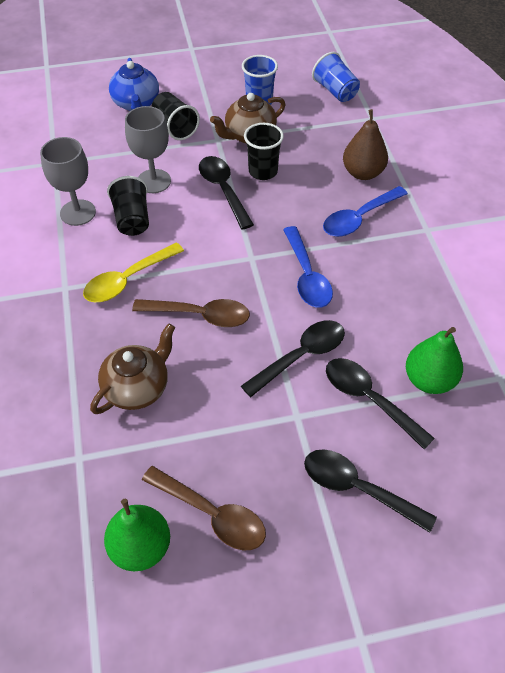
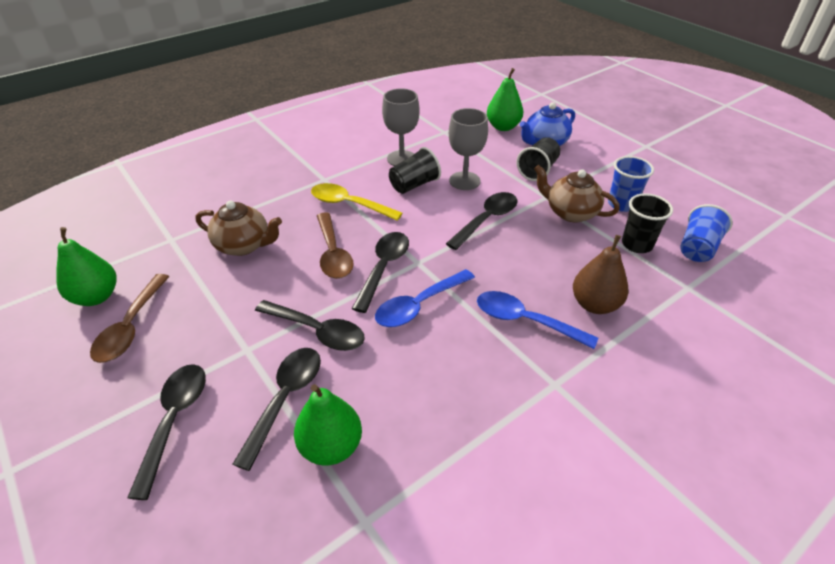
camera: 65 degrees right, 10 degrees down
(84, 118) = (503, 127): none -> green pear
(244, 284) = (384, 268): none -> black spoon
(263, 171) = (531, 235): black cup -> black cup (637, 244)

